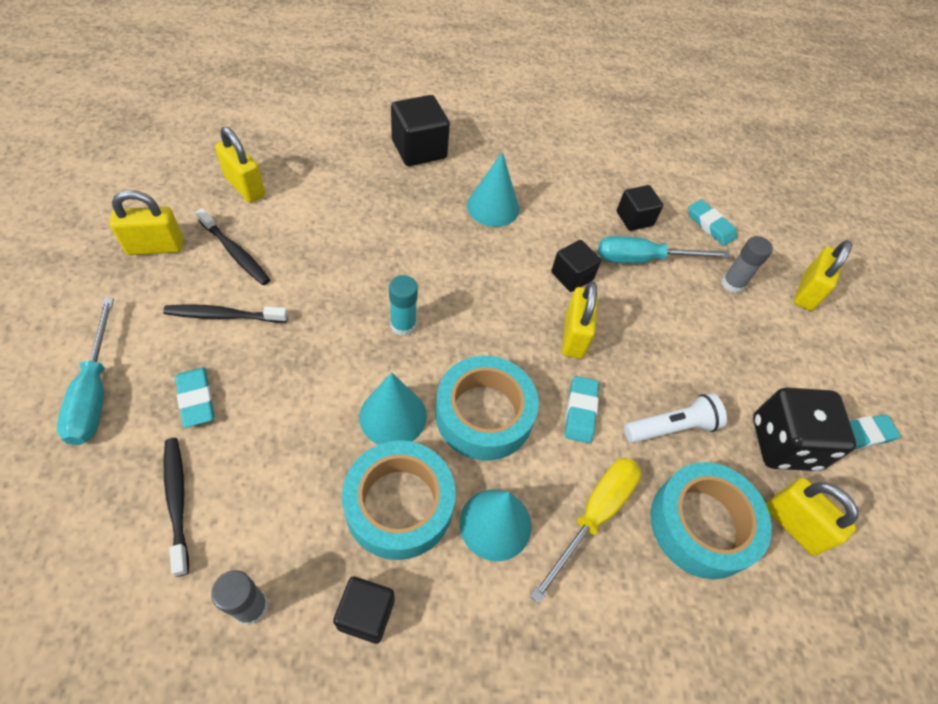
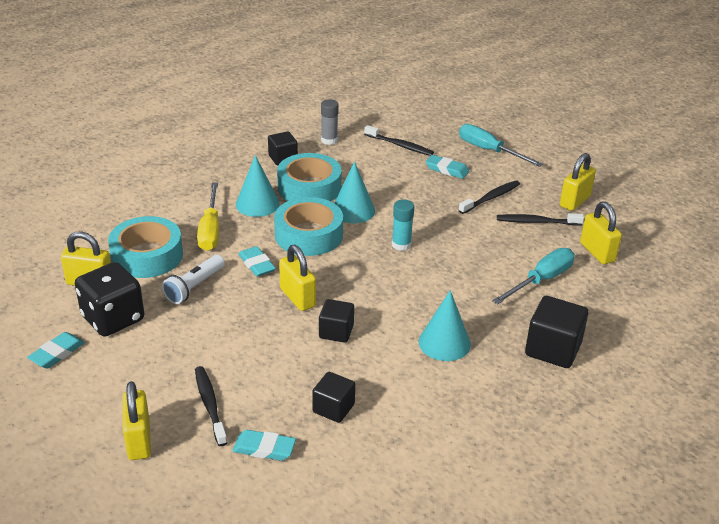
camera: 145 degrees right, 20 degrees down
(245, 187) = (597, 252): yellow padlock -> yellow padlock turned 60 degrees clockwise
(644, 259) = (296, 378): turquoise screwdriver -> turquoise screwdriver (541, 280)
(732, 284) = (210, 405): grey glue stick -> black toothbrush

